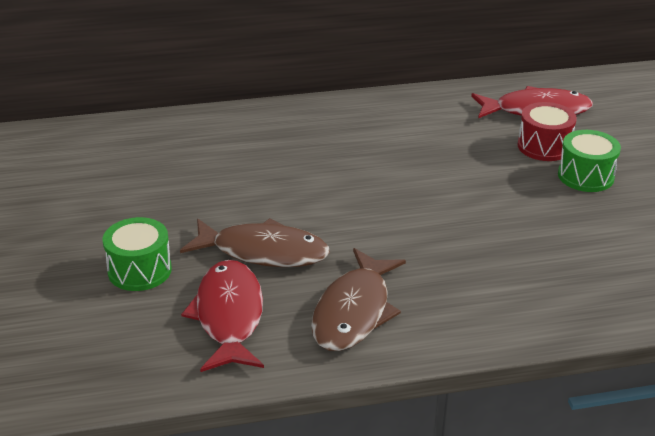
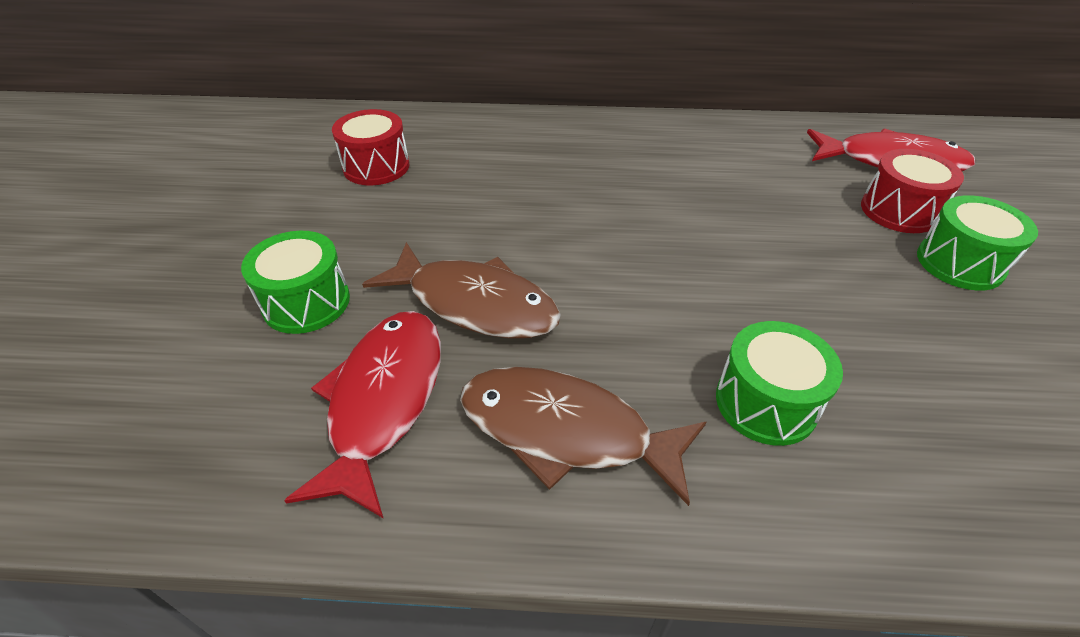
camera: 15 degrees right, 10 degrees up
(136, 168) = (376, 167): none -> red drum
(354, 311) = (565, 431): brown fish -> brown fish turned 75 degrees clockwise
(472, 276) = (766, 402): none -> green drum

